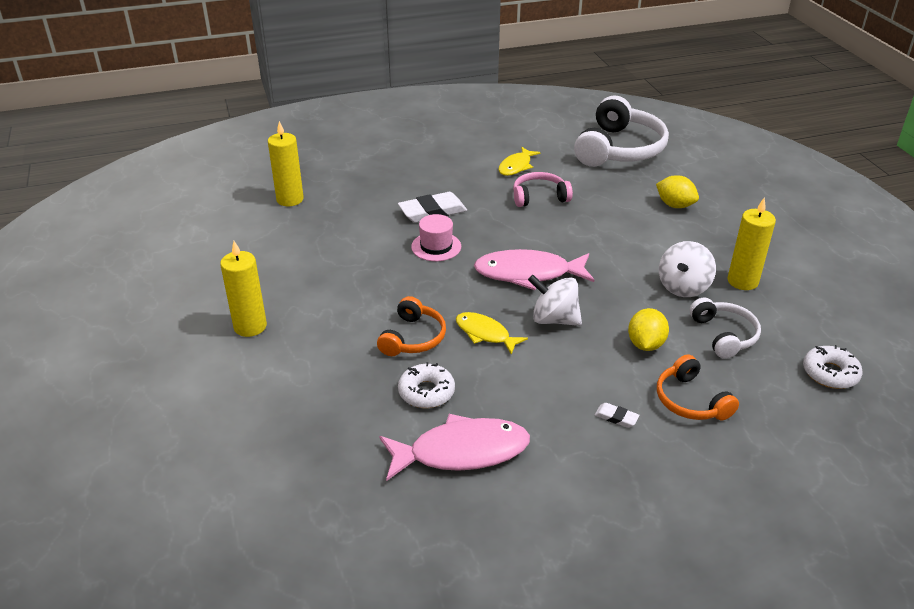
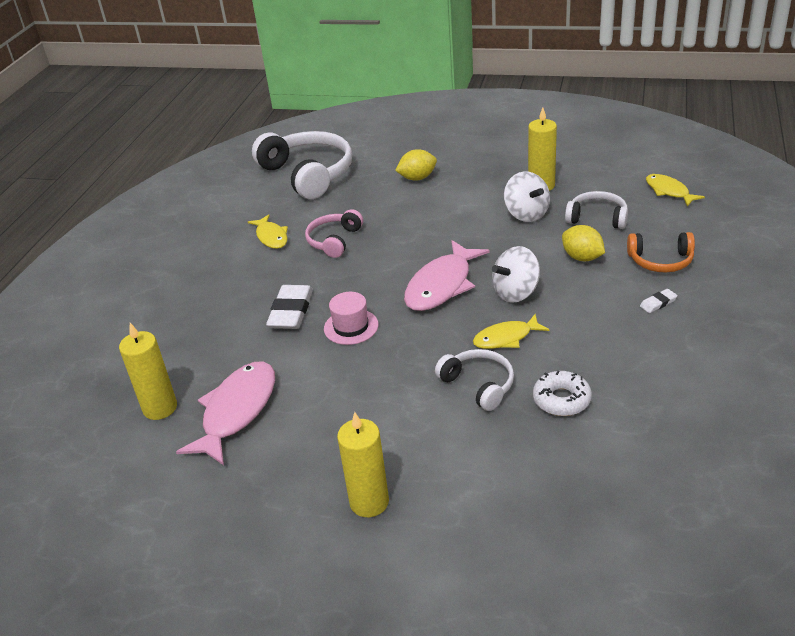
camera: 55 degrees left, 0 degrees up
(413, 338) = (479, 385): orange headphones -> white headphones
(461, 452) = (652, 402): pink fish -> pink fish (237, 411)
(830, 373) = (669, 191): white donut -> yellow fish

